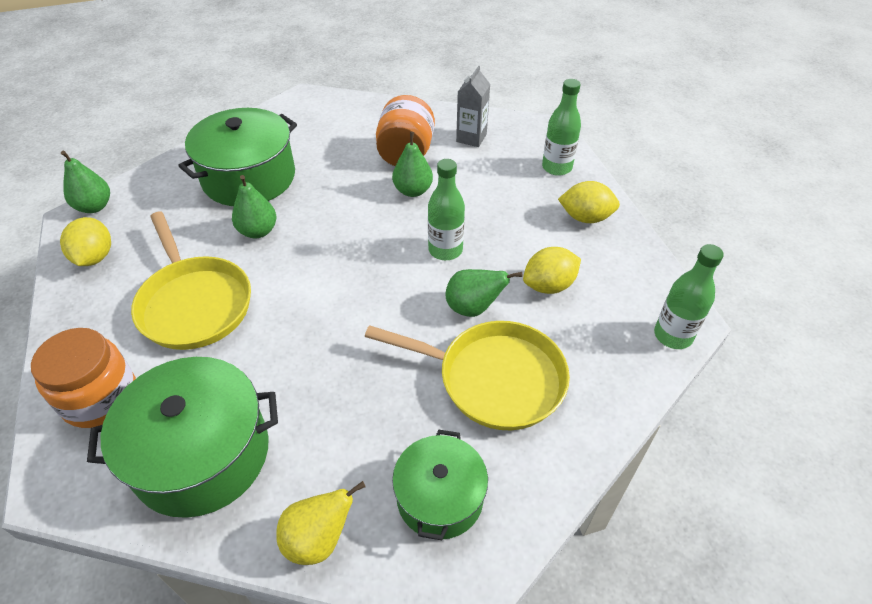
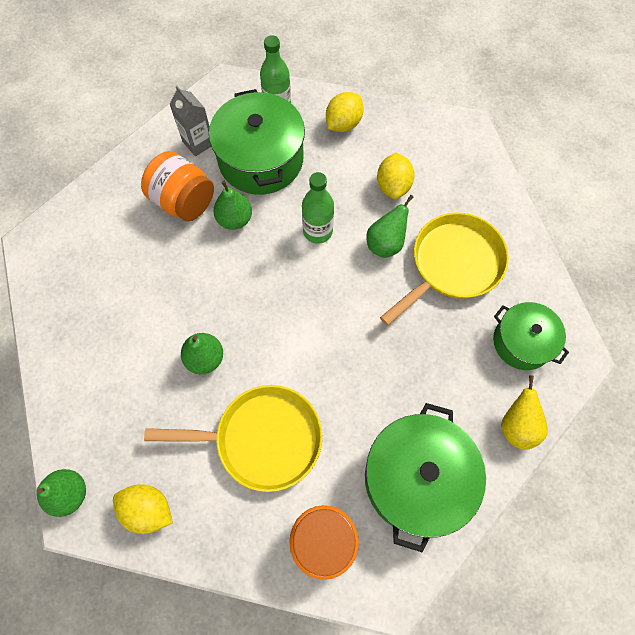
camera: 60 degrees left, 20 degrees up
(249, 177) = (124, 340): green pot -> green pot (261, 159)
(673, 335) = (475, 144): green bottle -> none

